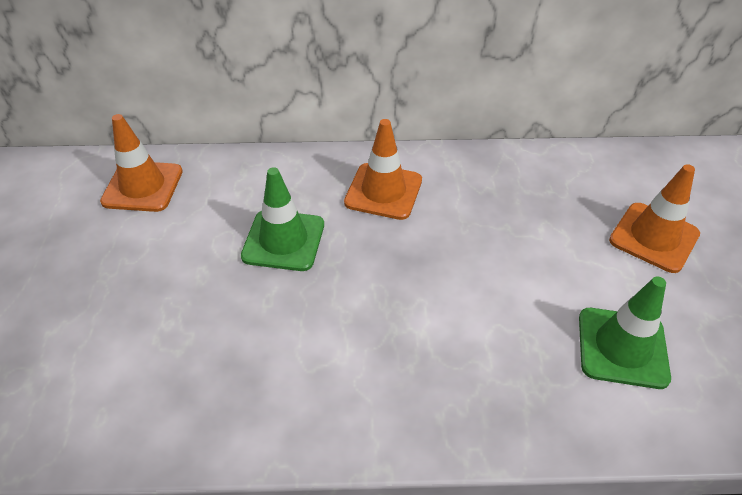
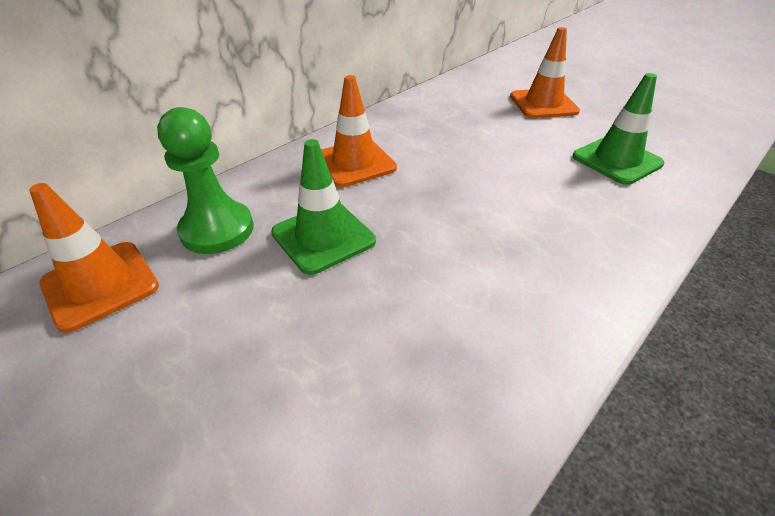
camera: 45 degrees left, 5 degrees down
(234, 189) = (217, 230): none -> green pawn

